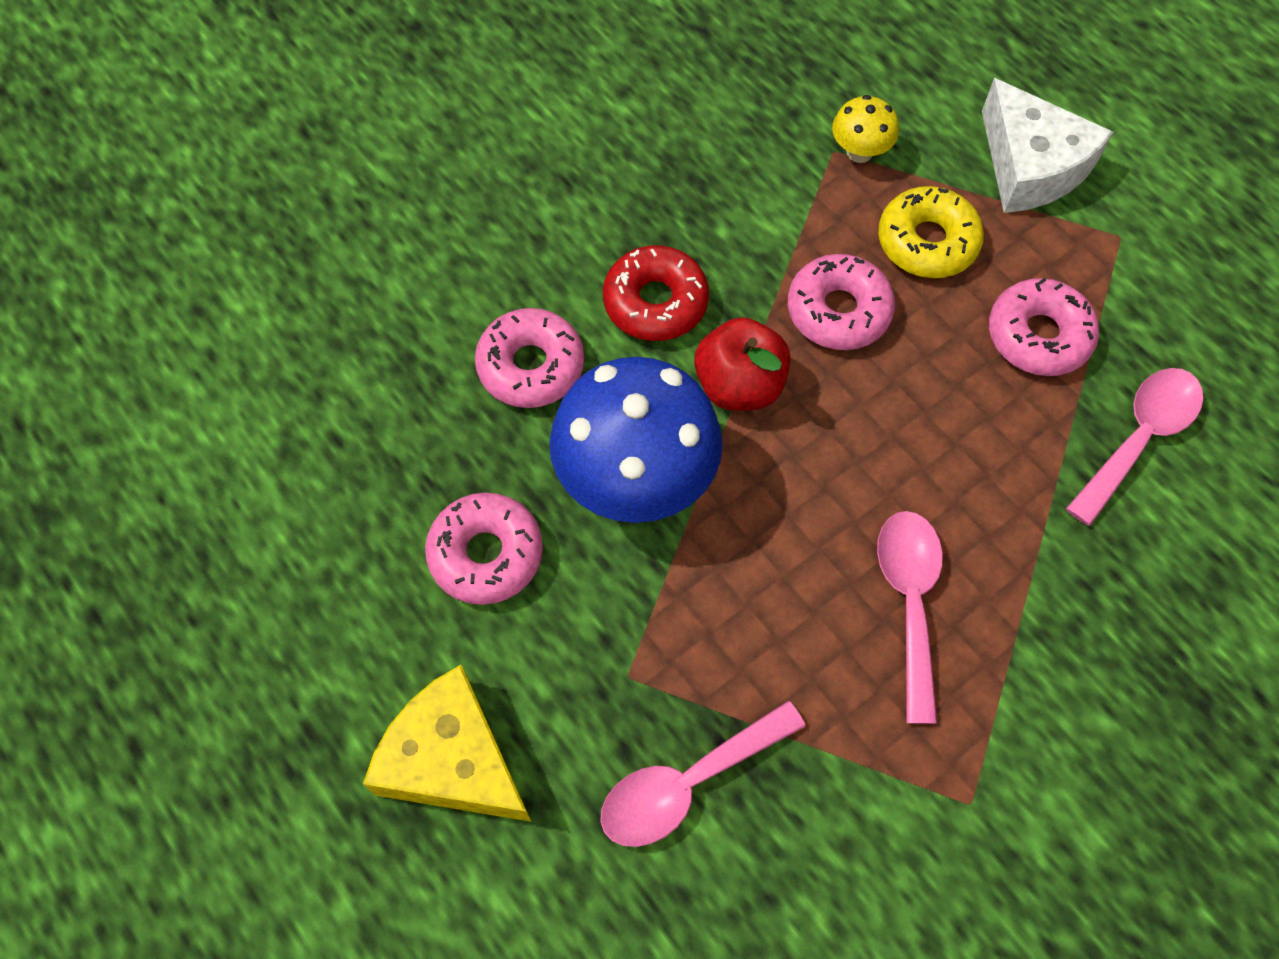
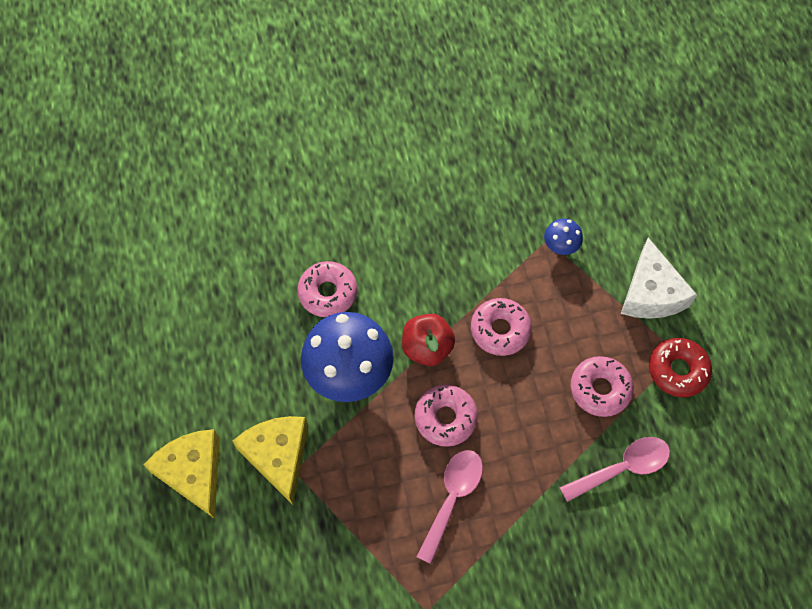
camera: 25 degrees right, 0 degrees up
(486, 554) = (258, 380): pink donut -> pink donut (445, 418)
(587, 665) = (278, 456): none -> yellow cheese
(655, 302) = (407, 285): red donut -> red donut (677, 370)
(688, 782) = (296, 535): pink spoon -> none
(859, 152) = (560, 247): yellow mushroom -> blue mushroom
(927, 242) = (569, 312): yellow donut -> none

